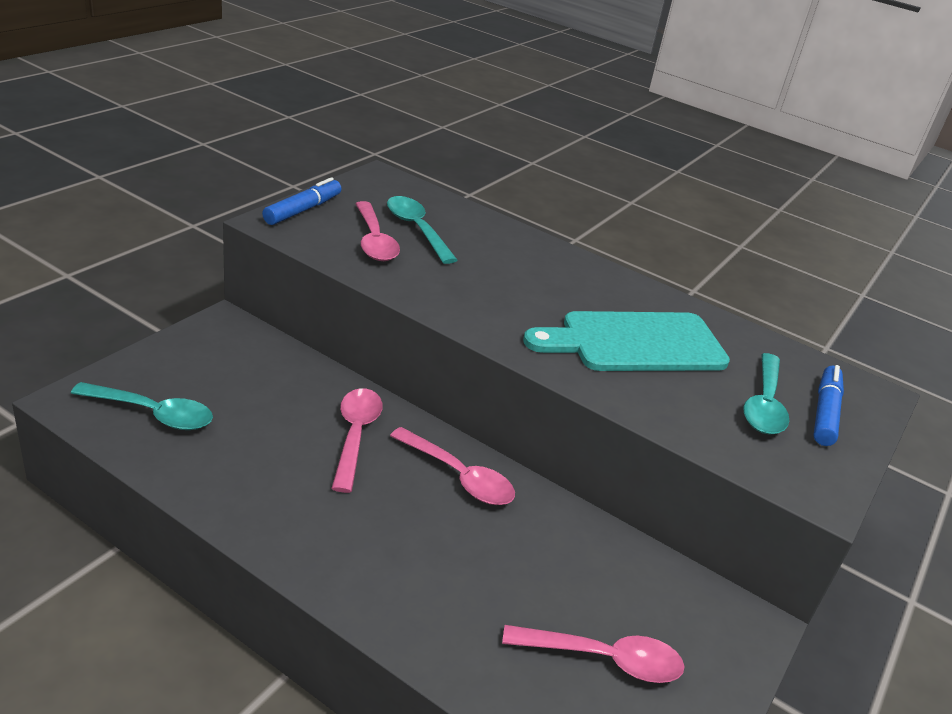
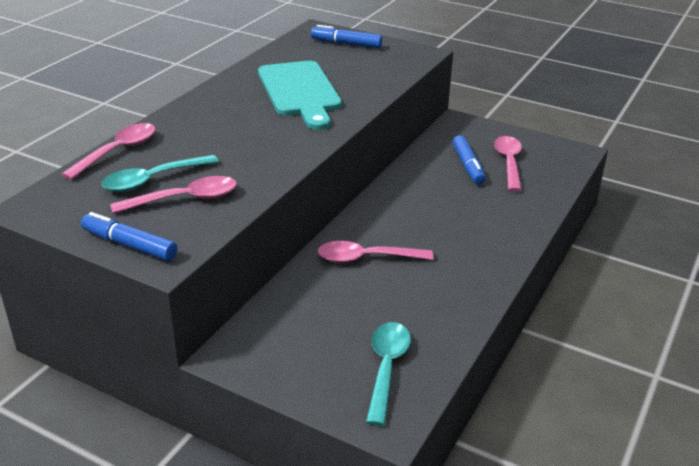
camera: 90 degrees left, 0 degrees up
(459, 477) = (390, 211): pink spoon -> pink spoon (118, 151)
(589, 596) = (468, 166): none -> blue marker
(764, 405) = (348, 59): turquoise spoon -> none

